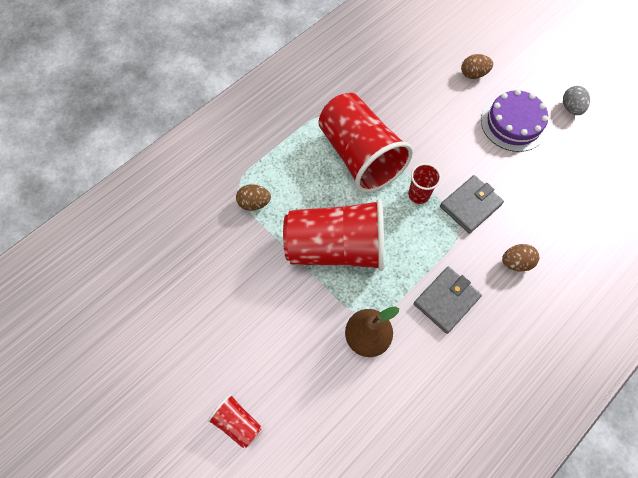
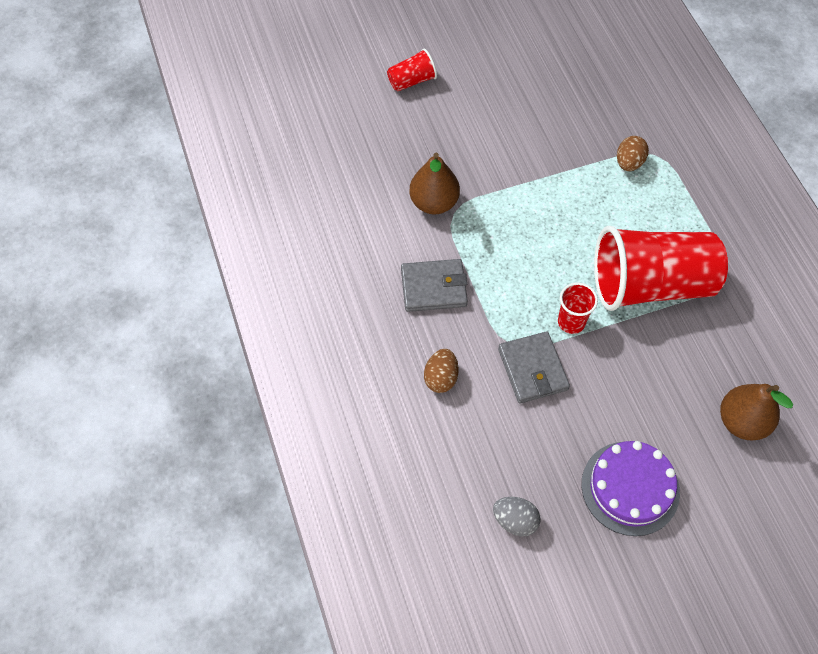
camera: 115 degrees right, 5 degrees down
(336, 247) = (542, 215): red cup -> none
(431, 80) = (742, 421): none -> brown pear
(446, 300) = (433, 288): grey wallet -> grey wallet turned 75 degrees counterclockwise
(473, 74) = (734, 482): brown egg -> none
(571, 108) = (627, 583): grey egg -> grey egg (515, 521)

